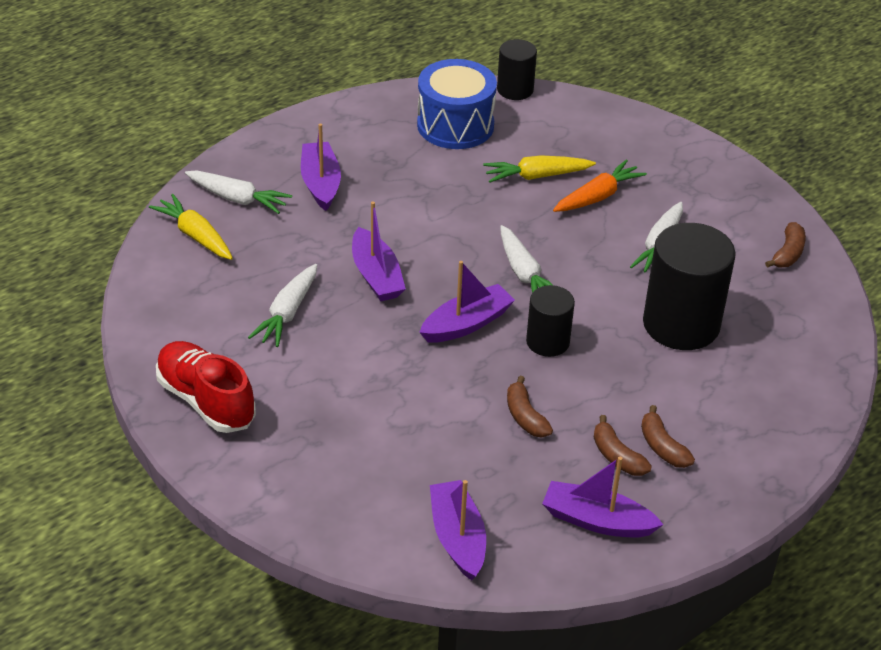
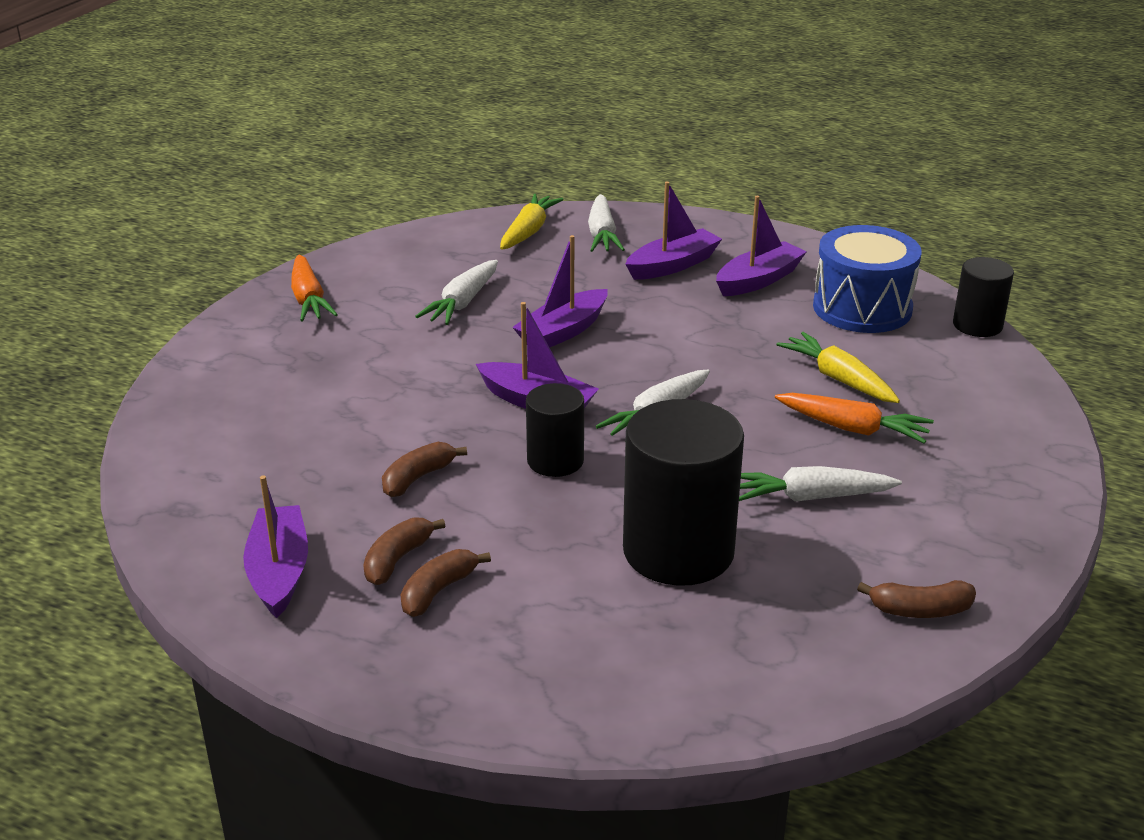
camera: 65 degrees right, 10 degrees down
(206, 401) = (309, 299): red shoe -> orange carrot
(287, 313) = (462, 303): white carrot -> white carrot turned 60 degrees counterclockwise
(457, 537) = (201, 484): purple boat -> purple boat (758, 280)

